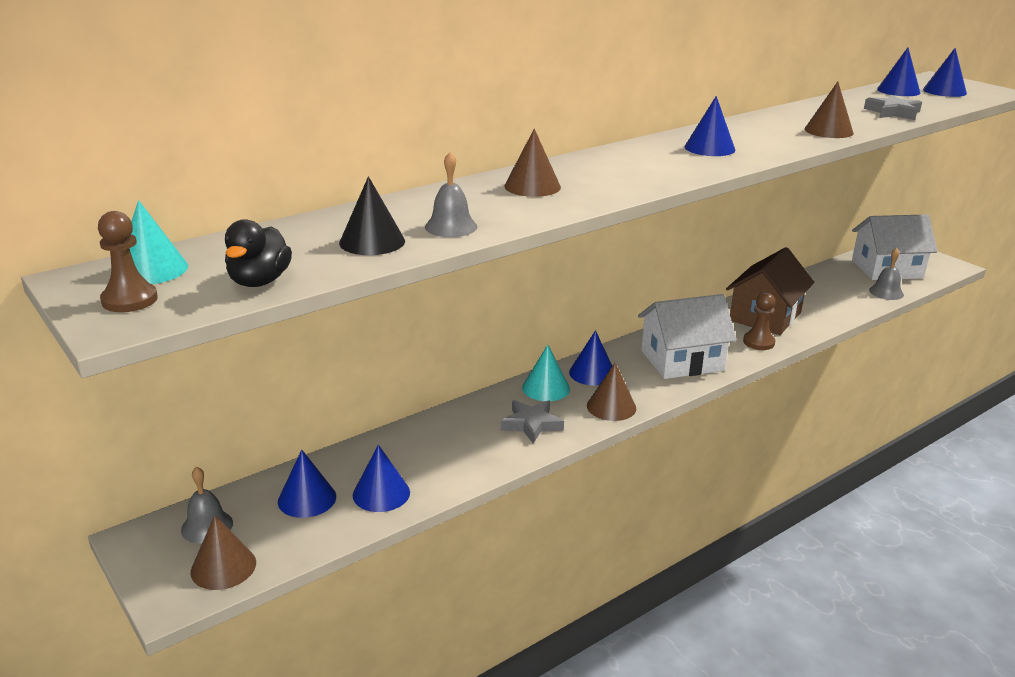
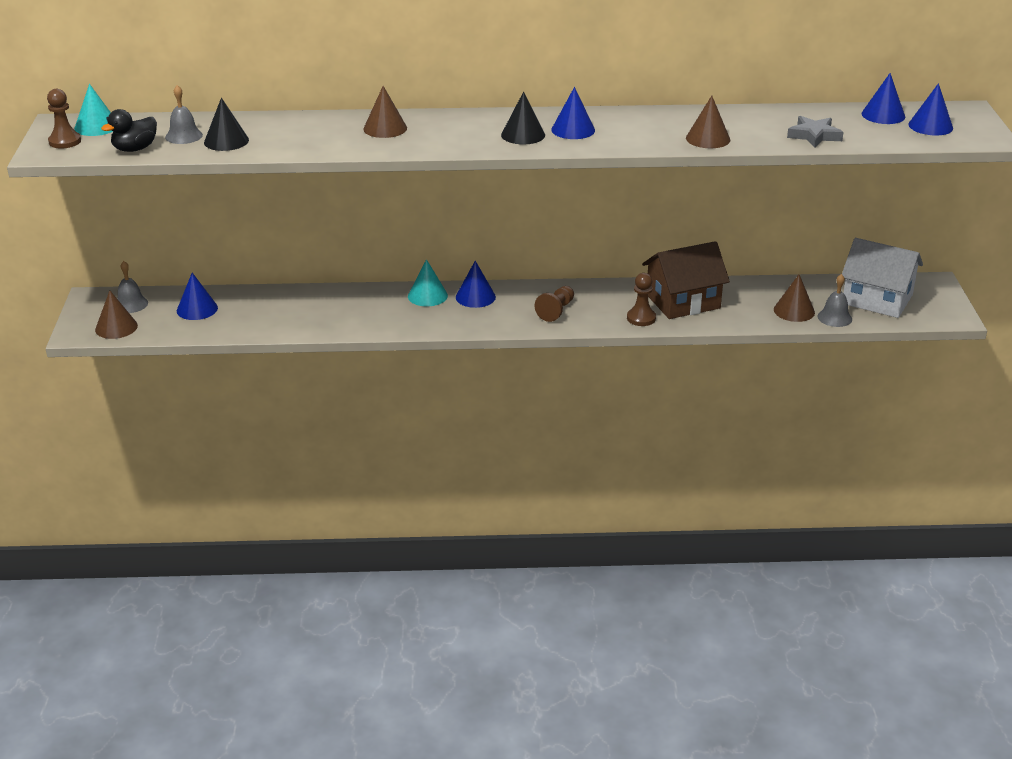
camera: 35 degrees right, 5 degrees up
(381, 493) = (240, 321): blue cone -> none
(451, 227) = (284, 143): grey bell -> grey bell (184, 136)
(531, 424) = (383, 315): grey star -> none
(611, 407) = (453, 323): brown cone -> brown cone (794, 311)
(677, 161) = (523, 135): none -> black cone
(682, 360) = (556, 311): white house -> brown pawn

